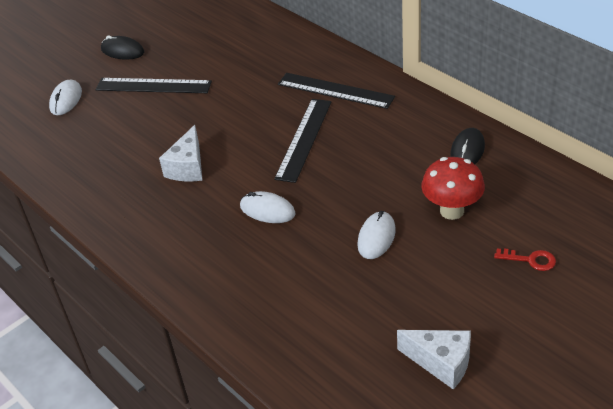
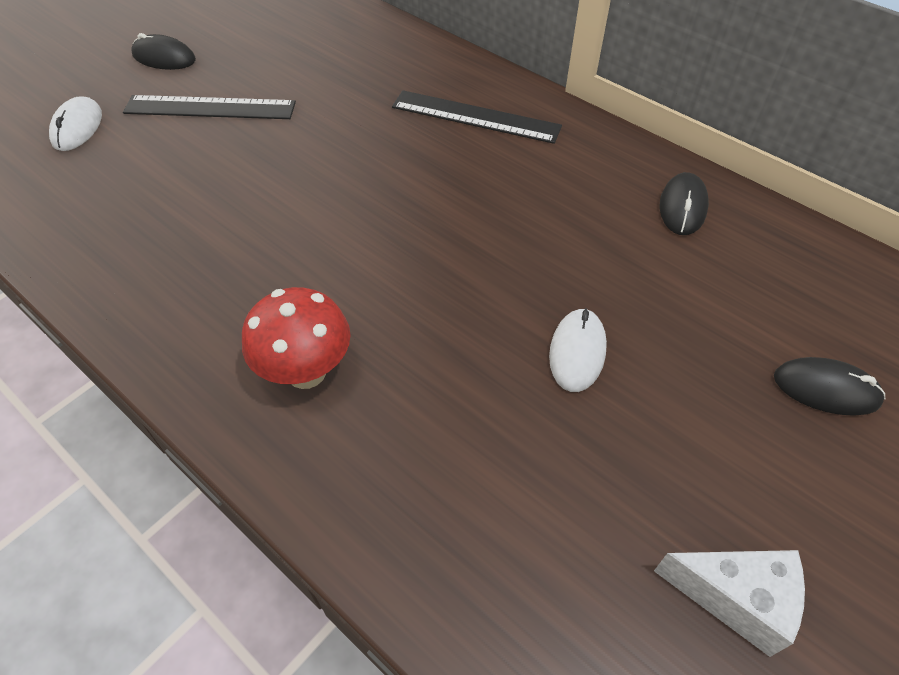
camera: 10 degrees left, 10 degrees up
(188, 167) = (267, 234): white cheese -> none
(267, 210) = (398, 306): white mouse -> none
(304, 139) = (440, 189): black ruler -> none
(452, 211) = (683, 304): red mushroom -> red mushroom (306, 372)
(530, 260) = (826, 389): red key -> black mouse

